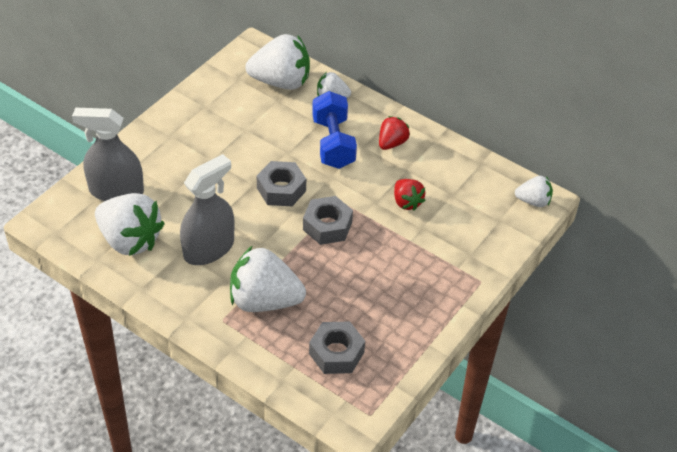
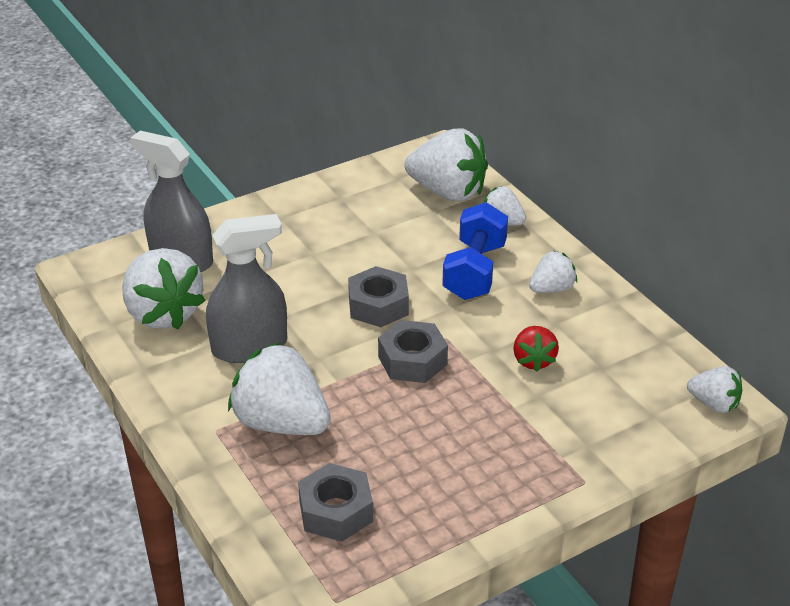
camera: 25 degrees right, 10 degrees down
(392, 143) = (552, 289): red strawberry -> white strawberry

